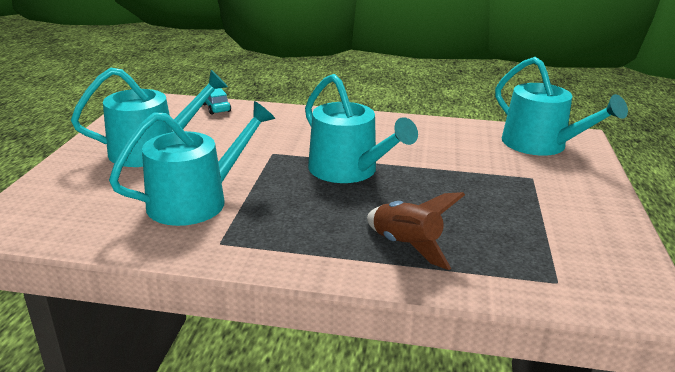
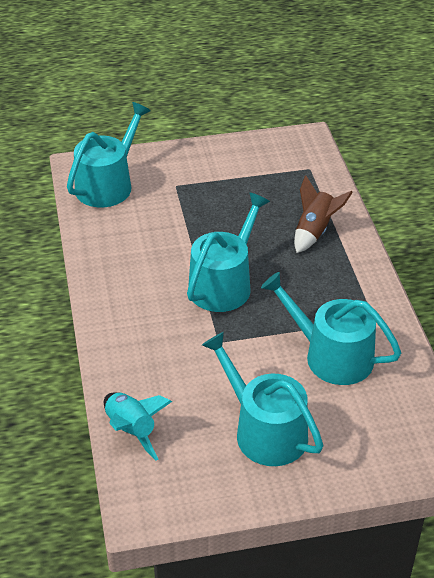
camera: 110 degrees left, 15 degrees up
(216, 108) = (131, 430): turquoise car -> turquoise rocket

